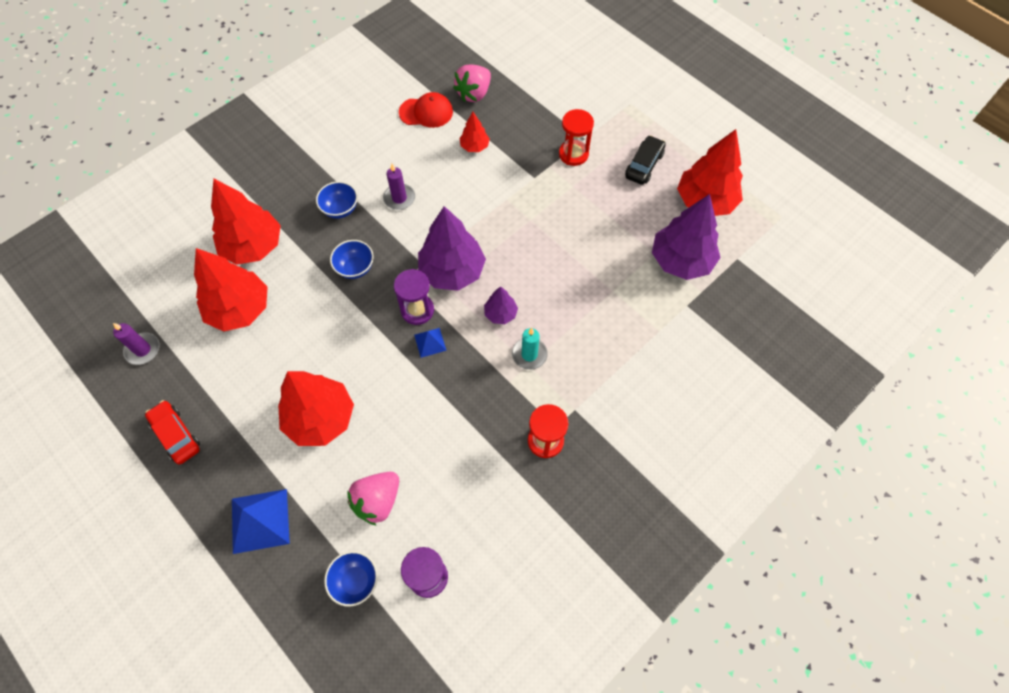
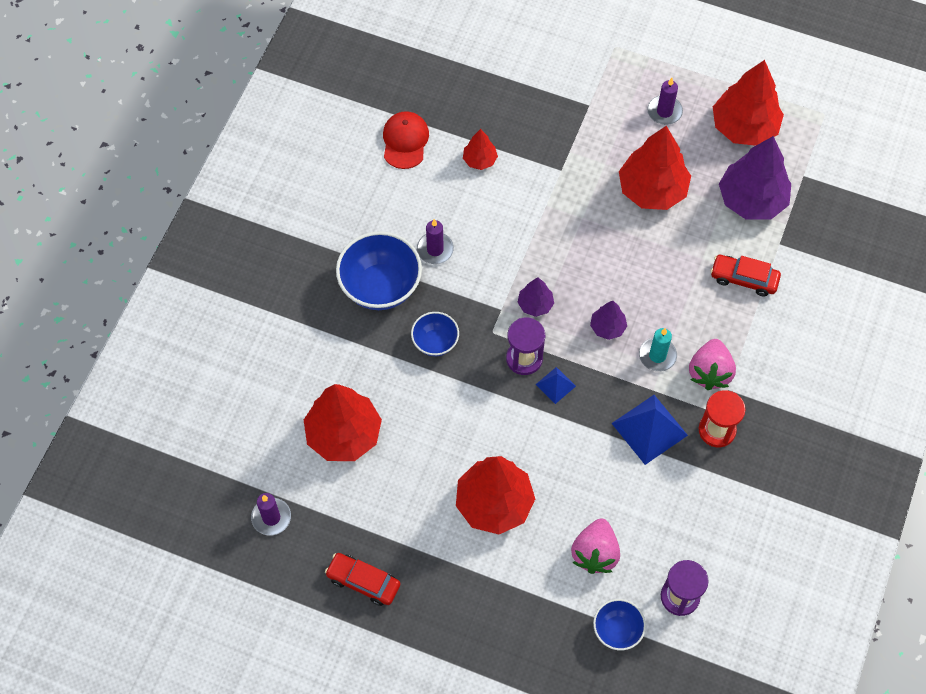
camera: 25 degrees left, 0 degrees up
(253, 246) = (314, 364): red tree -> red tree (652, 190)
(260, 521) = (497, 620): blue pyramid -> blue pyramid (649, 429)
(340, 209) = (380, 287): blue bowl -> blue bowl, size x1.79
(426, 112) = (405, 141): red cap -> red cap turned 60 degrees counterclockwise
(452, 271) = (535, 304): purple tree -> purple tree, size x0.49
(474, 94) = (444, 99): pink strawberry -> pink strawberry (709, 372)
(573, 154) = (587, 128): red hourglass -> none
(640, 322) = (744, 278): none -> red car
(644, 165) = (664, 111): black car -> purple candle

